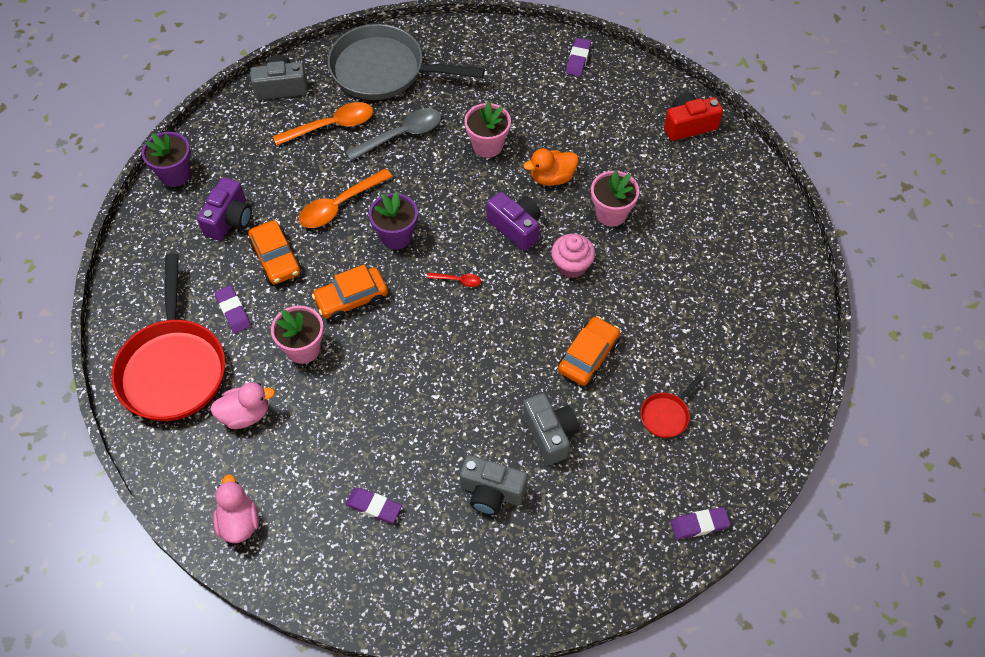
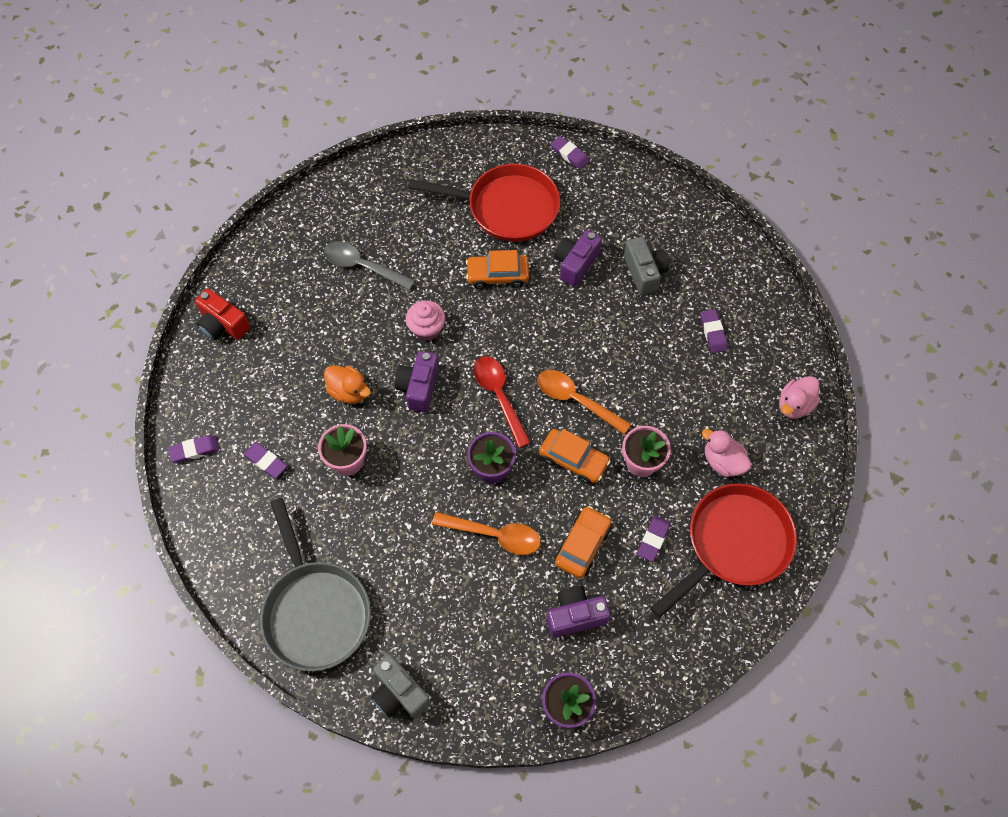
camera: 125 degrees left, 5 degrees up
(332, 126) = (413, 608): orange spoon -> orange spoon (575, 400)
(401, 135) = (383, 539): grey spoon -> grey spoon (362, 266)
(458, 280) = (499, 396): red spoon -> red spoon, size x2.06
(531, 96) = (266, 461): none -> purple eraser
(550, 434) = (575, 264): grey camera -> purple camera
(611, 213) = (357, 330): pink flower pot -> none
(666, 415) = (507, 208): red pan -> red pan, size x2.32

